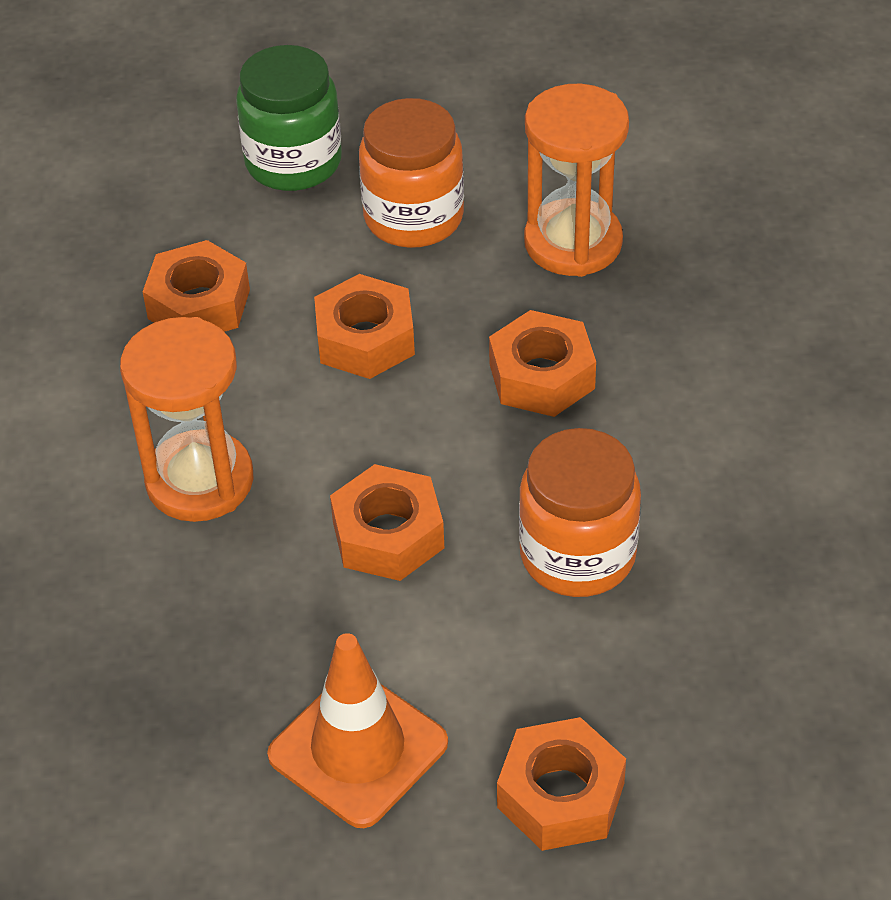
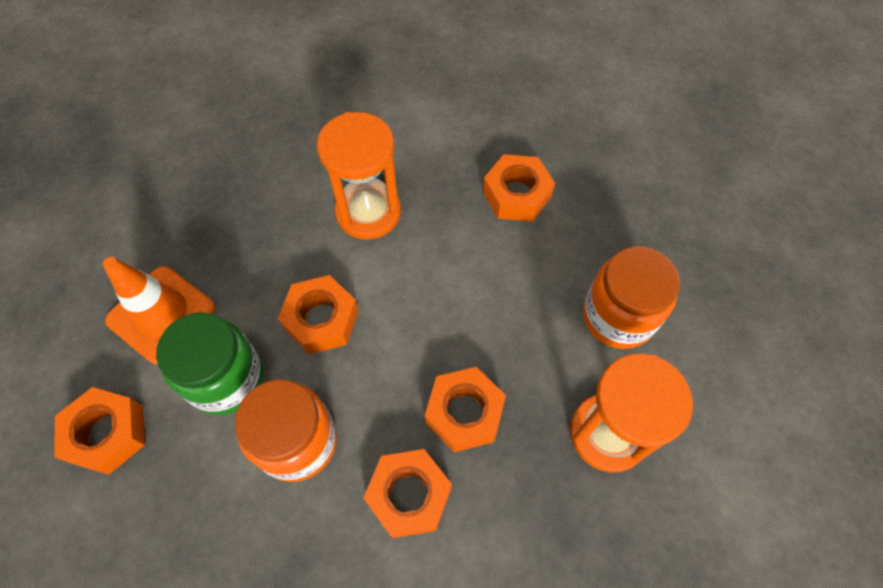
camera: 85 degrees right, 15 degrees up
(293, 162) = (661, 235): green jar -> green jar (226, 379)
(365, 339) = (492, 294): orange nut -> orange nut (409, 495)

